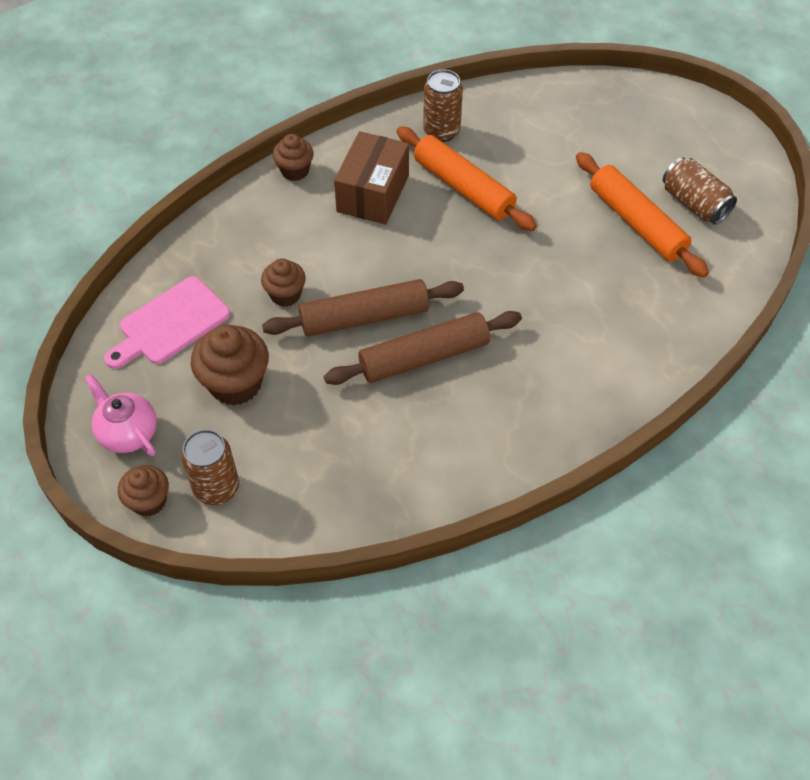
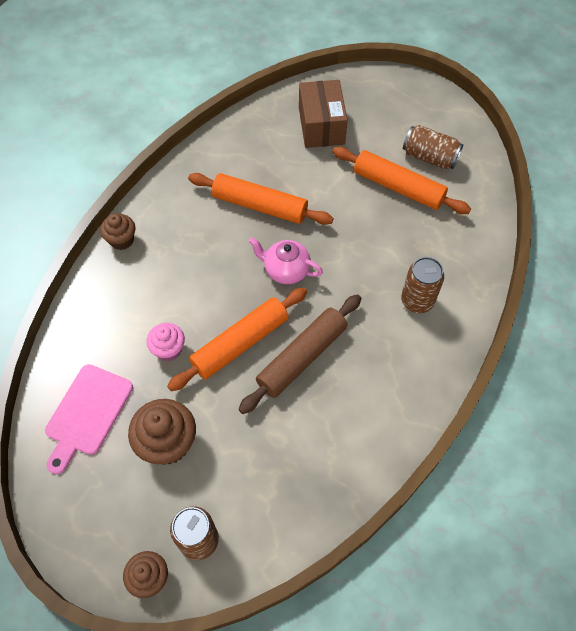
camera: 25 degrees left, 5 degrees up
(128, 433) = (101, 525): pink teapot -> pink teapot (286, 270)
(285, 295) = (168, 349): brown cupcake -> pink cupcake
(364, 318) = (240, 343): brown rolling pin -> orange rolling pin
(373, 193) = (193, 236): brown box -> brown box (321, 126)
(441, 131) = (220, 165): brown can -> brown can (417, 301)

